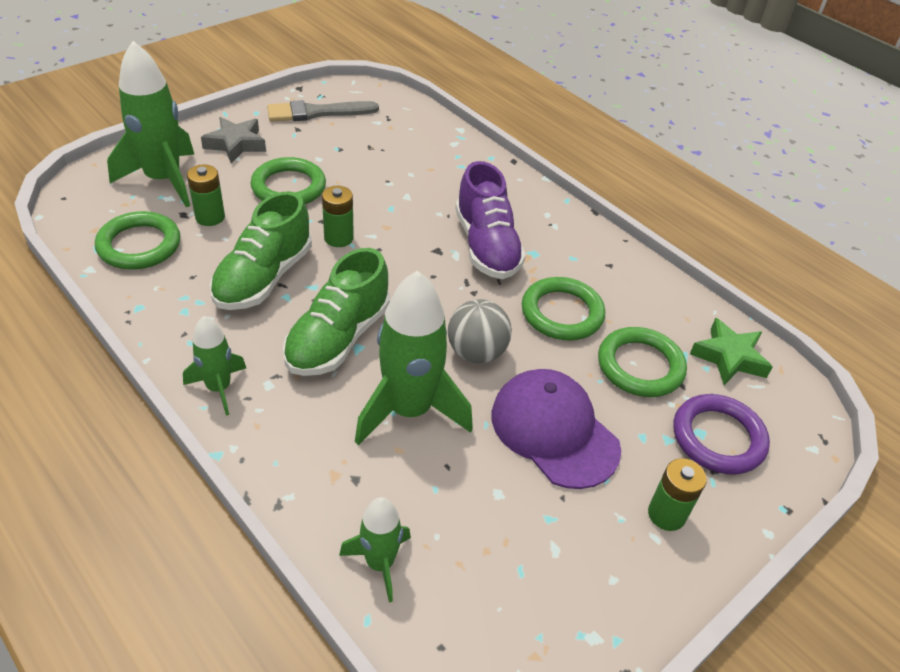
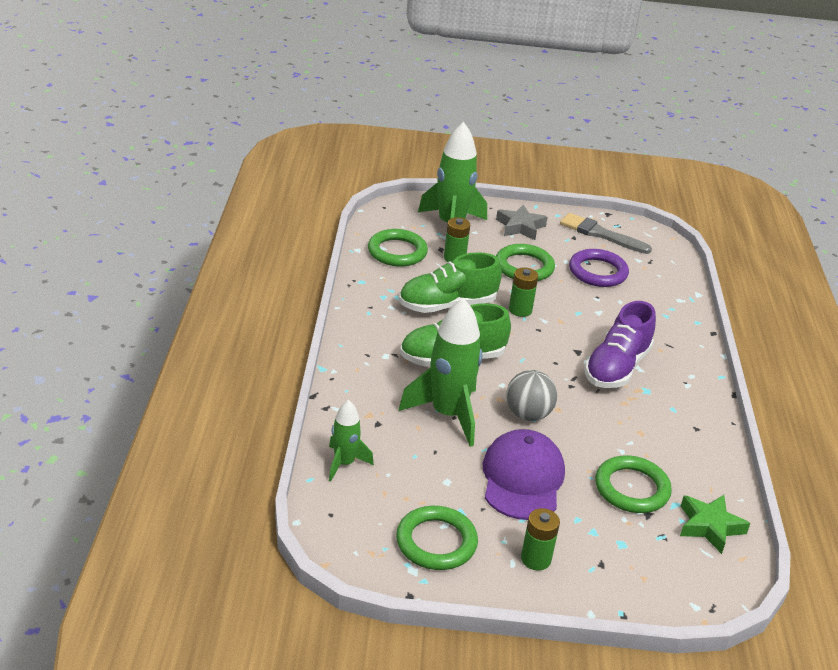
camera: 45 degrees right, 10 degrees down
(219, 388) = (358, 341): green rocket -> none
(562, 313) = (617, 431): green ring -> green ring (436, 542)
(718, 438) = (630, 554): purple ring -> purple ring (598, 272)

